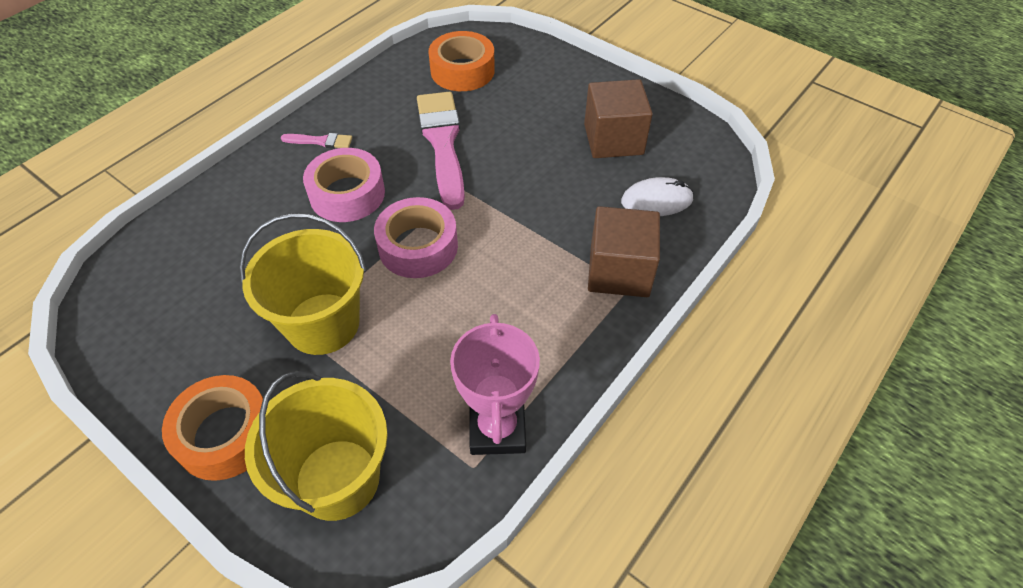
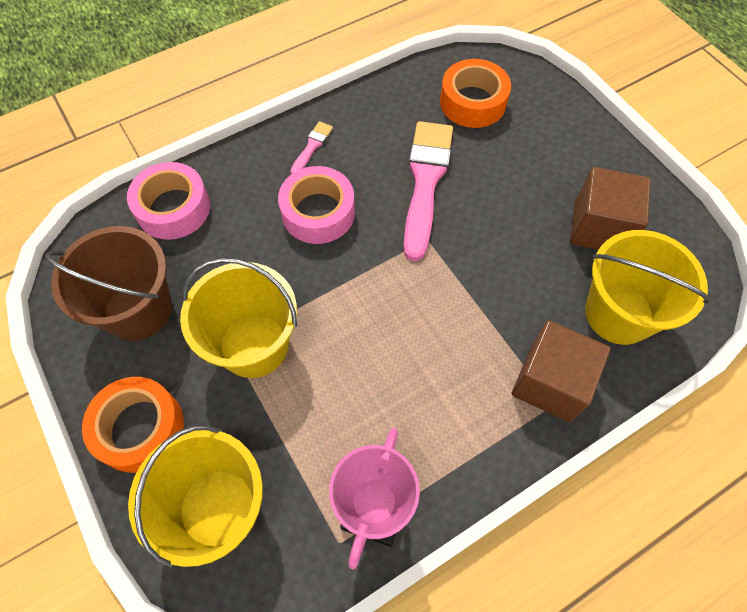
camera: 20 degrees right, 10 degrees up
(186, 328) = (138, 310): none -> brown bucket
(321, 141) = (312, 146): pink brush -> pink brush turned 90 degrees counterclockwise
(418, 246) = (365, 291): pink tape -> pink tape (173, 208)
(656, 200) = (618, 313): white mouse -> yellow bucket

